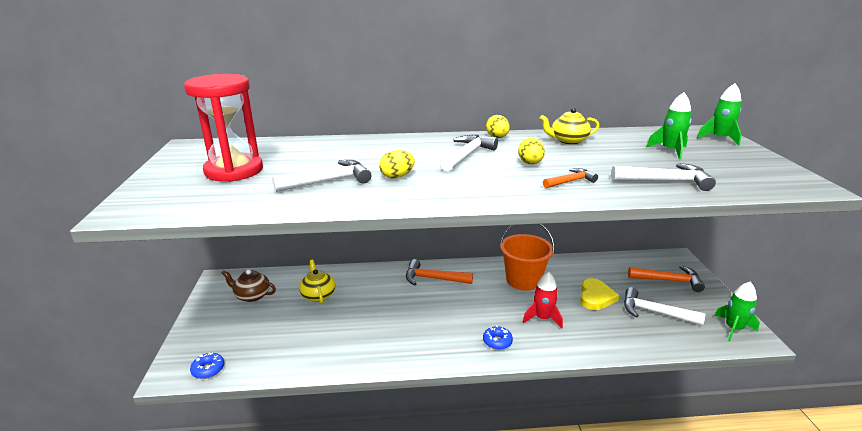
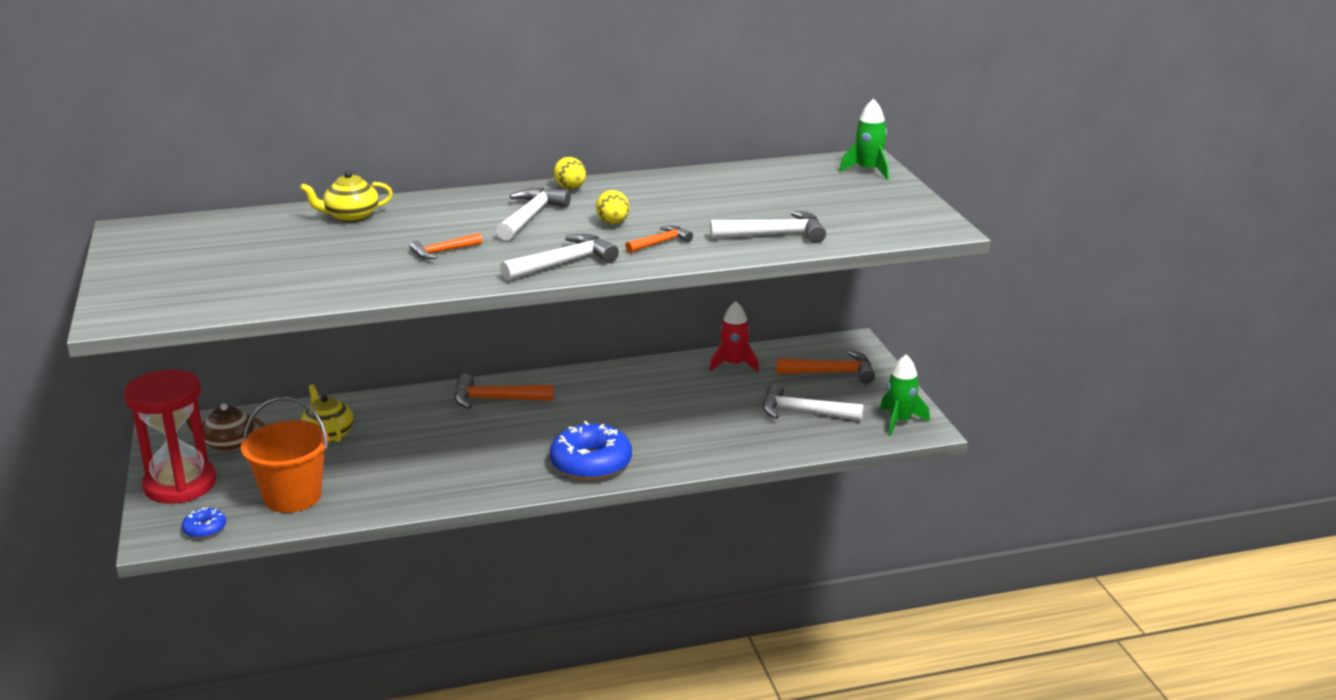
camera: 10 degrees left, 0 degrees up
(234, 171) = (222, 259): red hourglass -> red hourglass (180, 485)
(329, 181) = (356, 264): white hammer -> white hammer (564, 263)
(397, 176) = (442, 252): yellow egg -> orange hammer
(497, 341) = (591, 463): blue donut -> blue donut, size x2.08
(523, 280) = (627, 390): orange bucket -> orange bucket (292, 497)
(542, 318) = (652, 432): red rocket -> red rocket (734, 364)
(568, 140) = (667, 187): yellow teapot -> yellow teapot (351, 216)
(595, 297) = (727, 401): yellow heart -> none
(670, 151) = (796, 193): green rocket -> none

